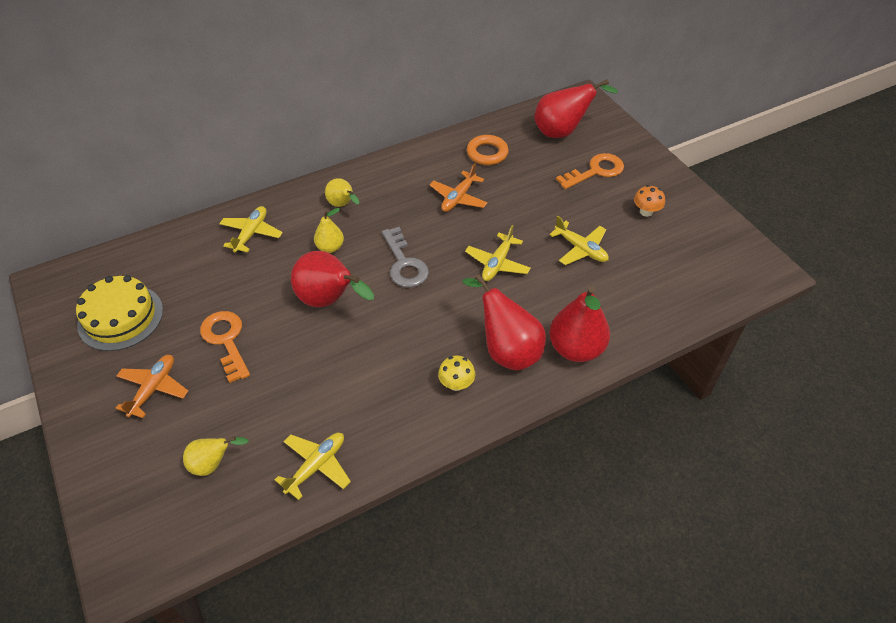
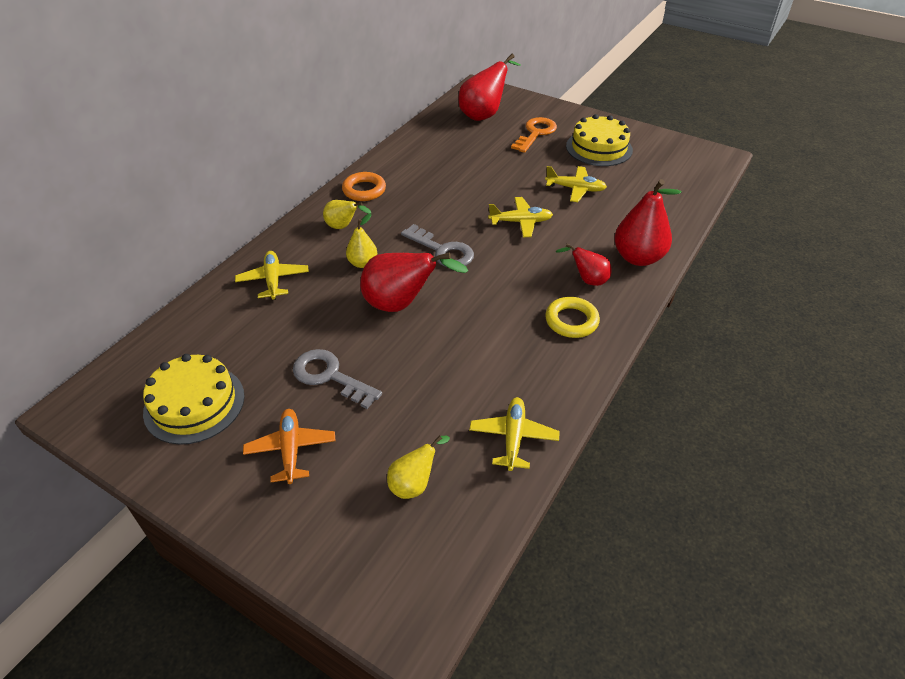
camera: 30 degrees left, 5 degrees down
(226, 340) = (330, 376): orange key -> grey key
(456, 384) = (571, 321): yellow mushroom -> yellow ring
(458, 198) = (443, 187): orange plane -> none
(487, 153) = (437, 148): orange ring -> orange ring (364, 190)
(497, 263) = (520, 222): yellow plane -> yellow plane turned 90 degrees counterclockwise
(506, 350) = (587, 280): red pear -> red pear, size x0.56
(646, 212) = (599, 148): orange mushroom -> yellow cake

